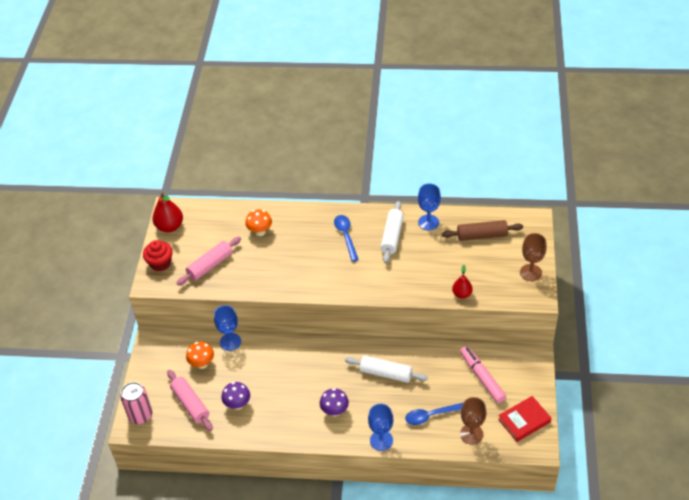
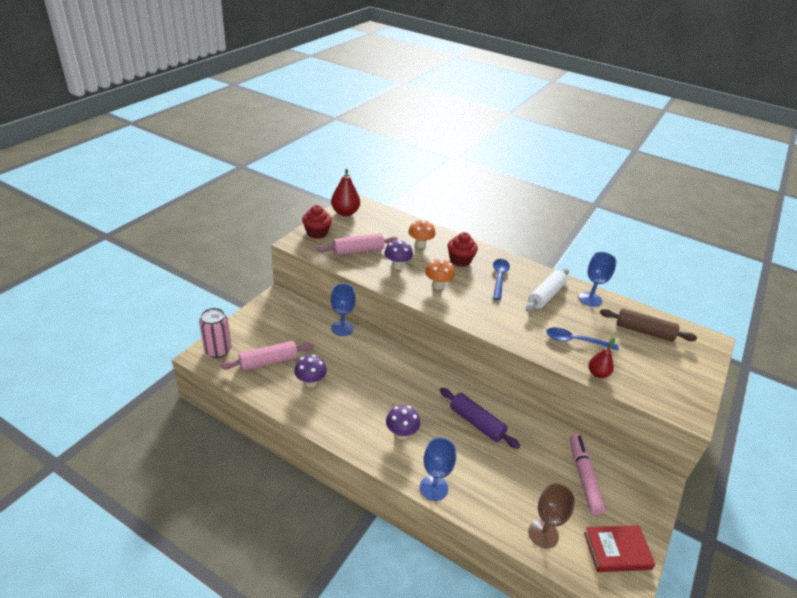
camera: 20 degrees right, 10 degrees down
(190, 404) = (268, 362): pink rolling pin -> pink rolling pin turned 75 degrees clockwise
(202, 364) = (304, 334): orange mushroom -> orange mushroom (438, 285)
(254, 265) = (397, 266): none -> purple mushroom
(303, 232) = (460, 260): none -> red cupcake
(386, 373) = (476, 423): white rolling pin -> purple rolling pin
(432, 415) = (505, 489): blue spoon -> blue spoon (575, 341)
(530, 272) = (689, 386): brown goblet -> none

